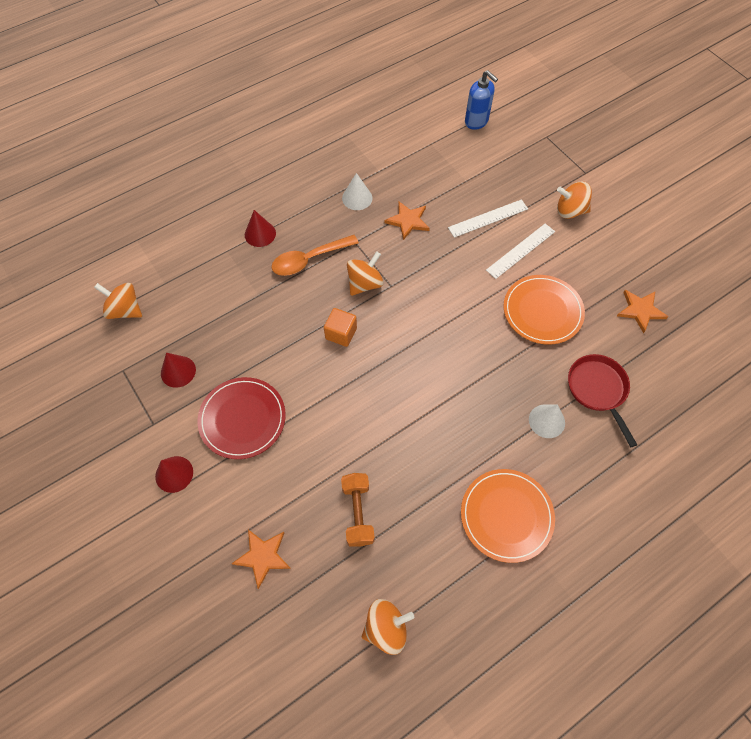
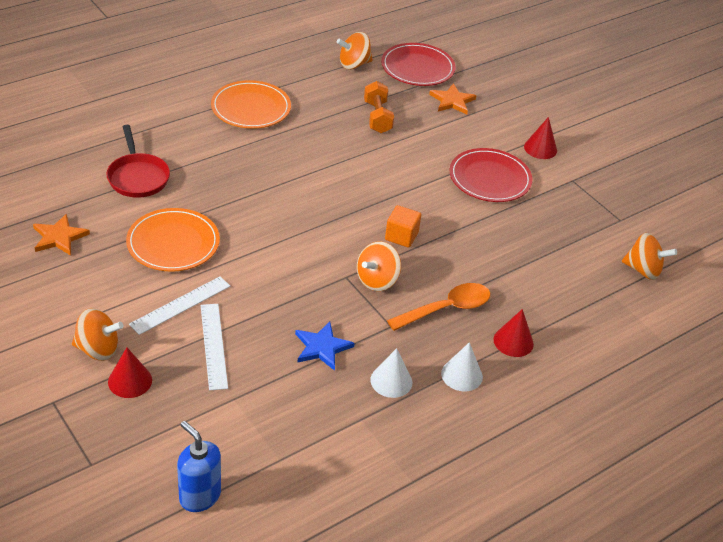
camera: 175 degrees right, 20 degrees down
(178, 371) = (564, 216): red cone -> red cone (130, 381)
(300, 630) = (417, 67): none -> red plate
(408, 221) = (322, 347): orange star -> blue star
(488, 218) = (214, 345): white ruler -> white ruler turned 75 degrees counterclockwise
(546, 421) = (197, 159): white cone -> white cone (462, 375)

